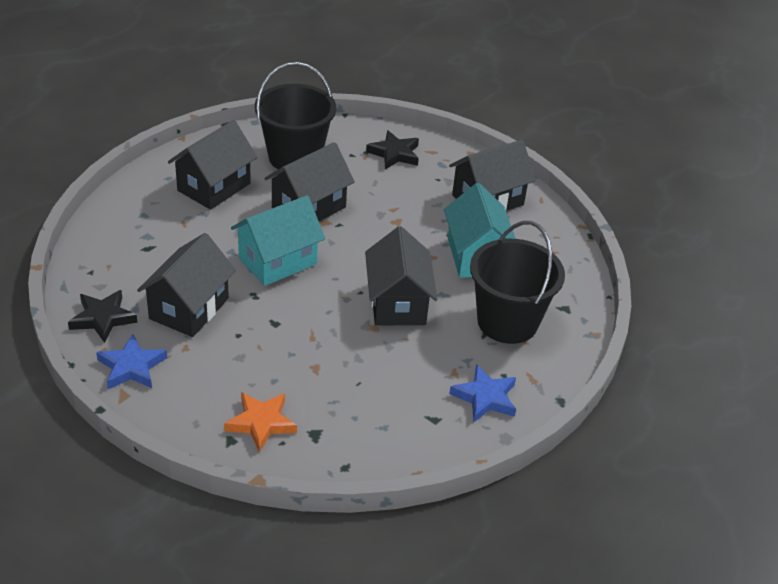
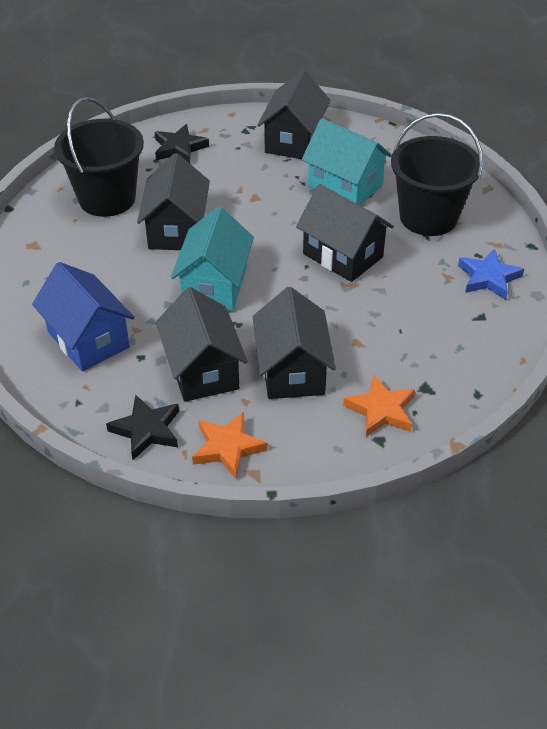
camera: 40 degrees left, 5 degrees up
(131, 367) = (227, 448): blue star -> orange star
(151, 239) = (88, 339): none -> blue house
(214, 187) = (77, 264): black house -> black house (292, 370)

